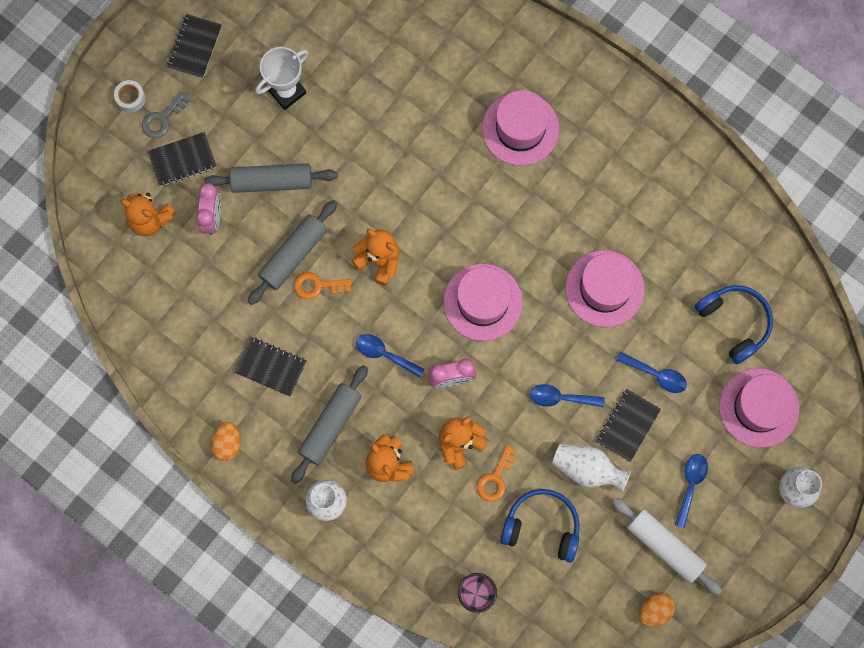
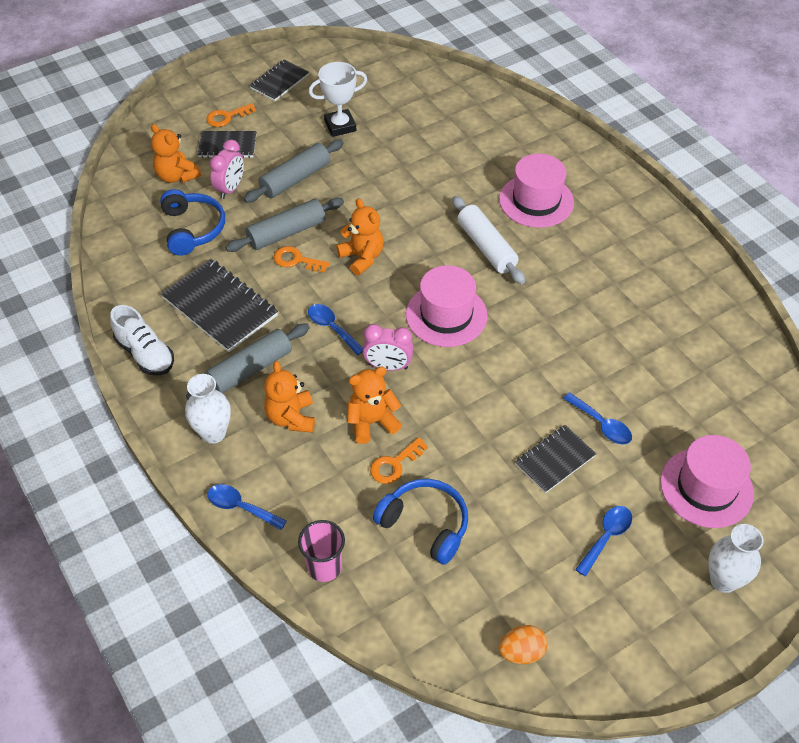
camera: 20 degrees right, 25 degrees down
(131, 98) = (209, 98): white tape -> none
(162, 118) = (227, 117): grey key -> orange key
(227, 443) = (145, 354): orange egg -> white shoe
(270, 367) = (220, 307): black notebook -> black notebook, size x1.63
(272, 181) = (295, 179): grey rolling pin -> grey rolling pin turned 60 degrees counterclockwise
(561, 398) = (493, 415): blue spoon -> blue spoon (241, 507)
(587, 469) = (496, 486): white vase -> none
(604, 288) = (572, 338): pink hat -> none
(664, 546) = (556, 589): white rolling pin -> white rolling pin (486, 247)
(734, 323) = (700, 404): blue headphones -> blue headphones (192, 229)

